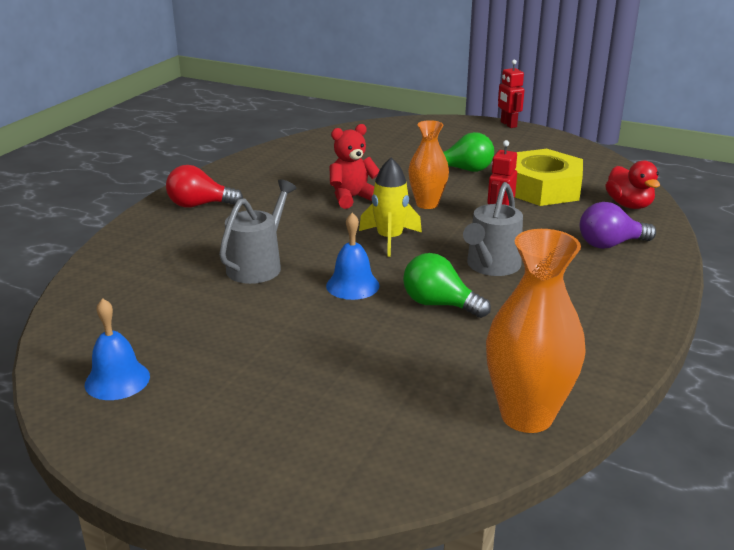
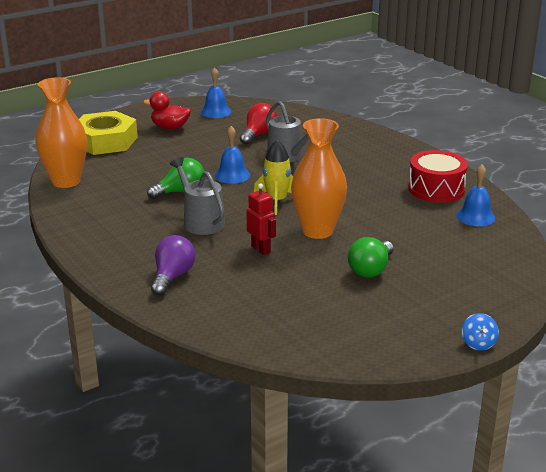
camera: 120 degrees right, 0 degrees up
(199, 205) = (396, 156): red light bulb -> red light bulb (258, 134)
(270, 173) = (436, 189): none -> red drum
(313, 150) = (475, 216): none -> blue bell
(352, 198) = (357, 207): red teddy bear -> none
(427, 204) = (317, 231): orange vase -> orange vase, size x1.56
(508, 124) = (478, 343): red robot -> blue spinning top
(542, 188) = (296, 291): yellow nut -> yellow nut (105, 141)
(629, 205) = (219, 319): red duck -> red duck (170, 127)

